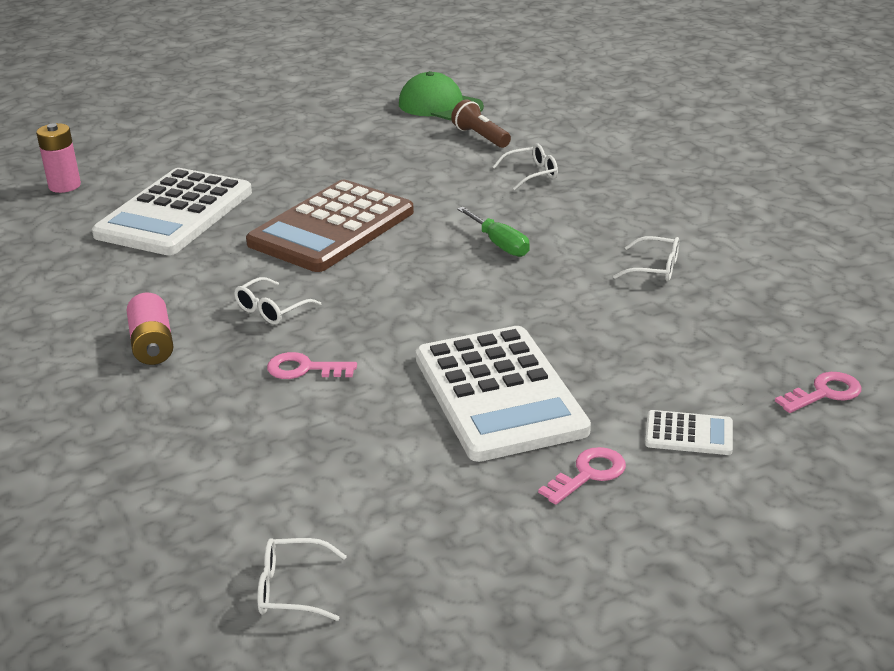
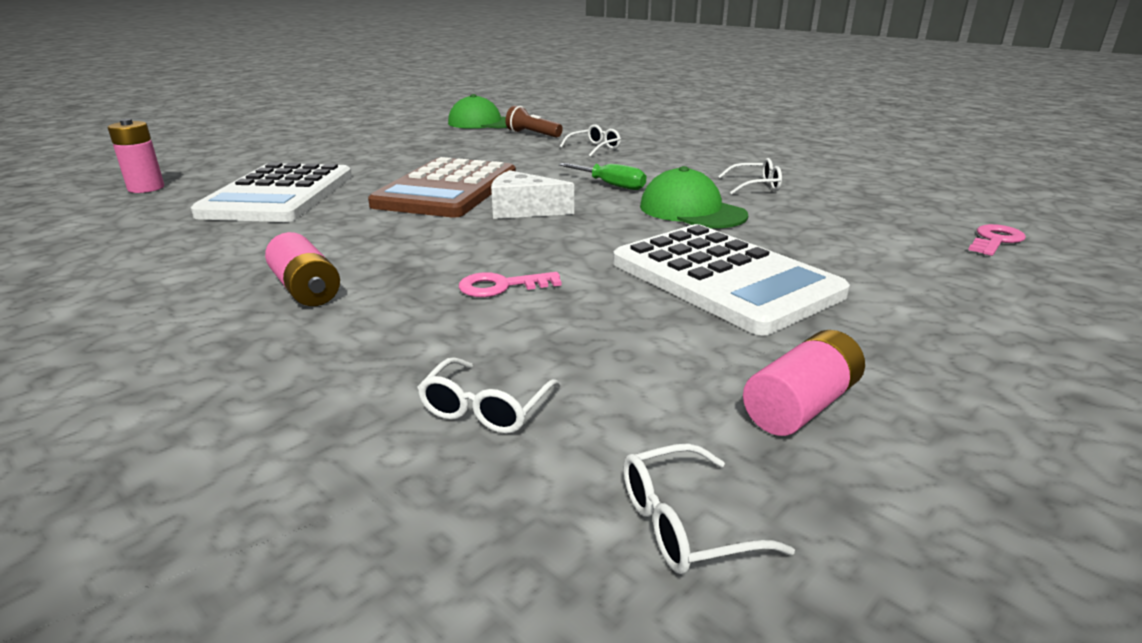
camera: 20 degrees left, 5 degrees down
(271, 310) = (429, 247): white glasses -> white glasses (485, 409)
(385, 271) = (523, 210): none -> white cheese
(441, 528) = (800, 406): none -> pink battery
(549, 298) = (691, 211): none -> green cap
(588, 474) = (888, 327): pink key -> none
(688, 434) = (932, 282): white calculator -> none

